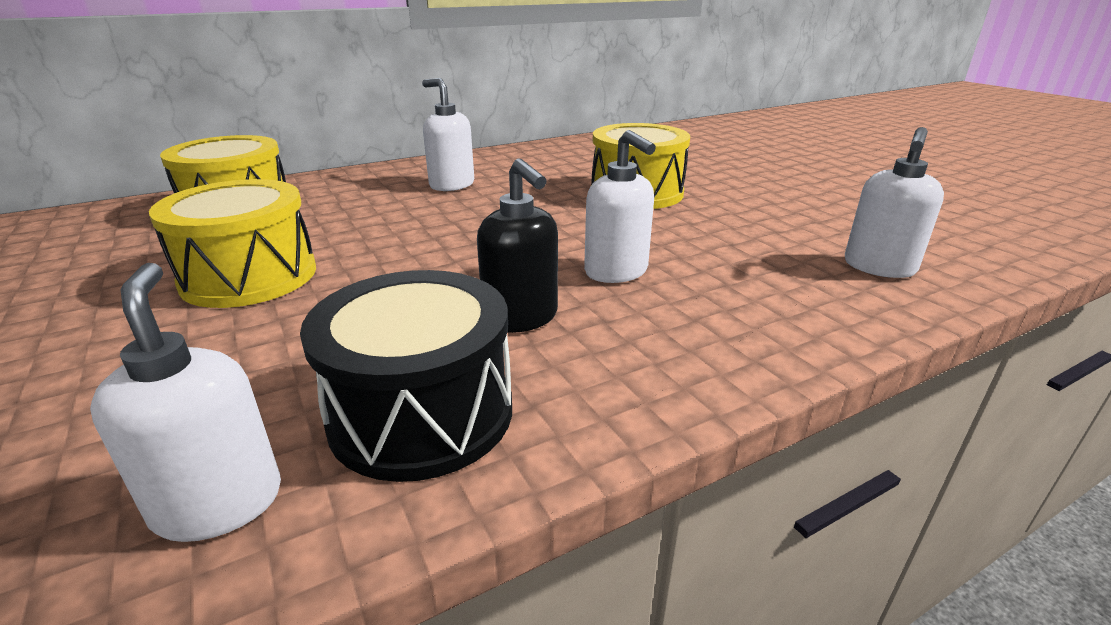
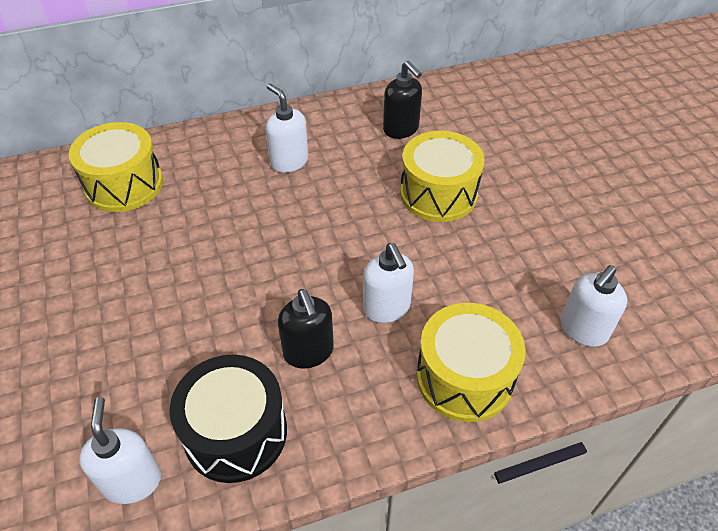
camera: 10 degrees right, 20 degrees up
(249, 276) = (136, 277): yellow drum -> yellow drum (464, 377)
(574, 161) = (401, 129): none -> black soap dispenser

